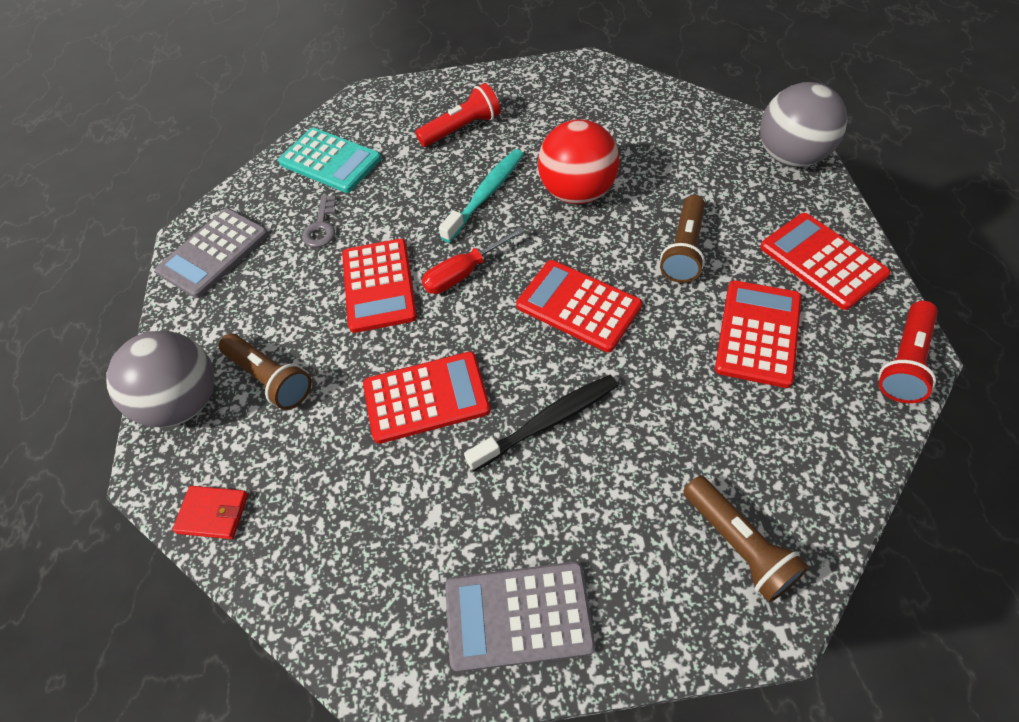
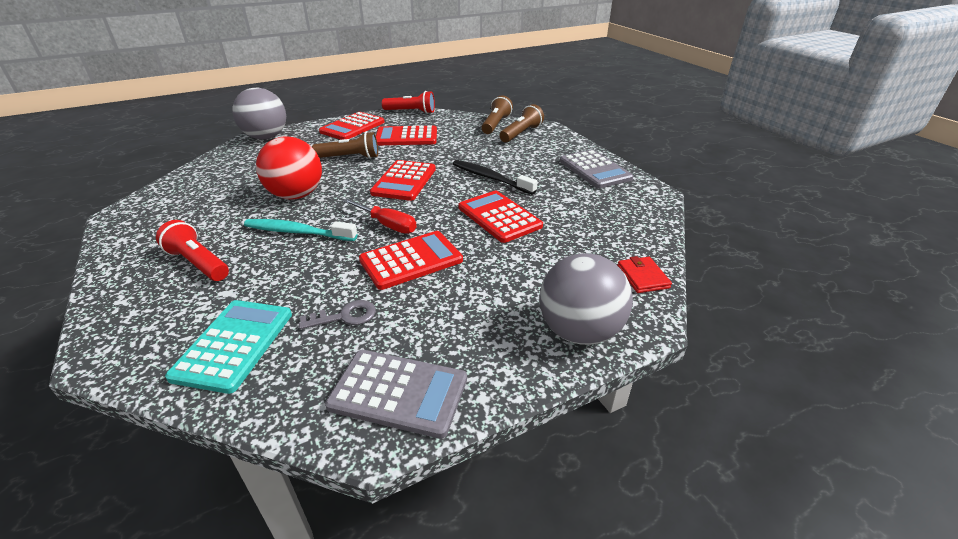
camera: 115 degrees left, 20 degrees down
(270, 378) = (526, 289): brown flashlight -> brown flashlight (496, 124)

